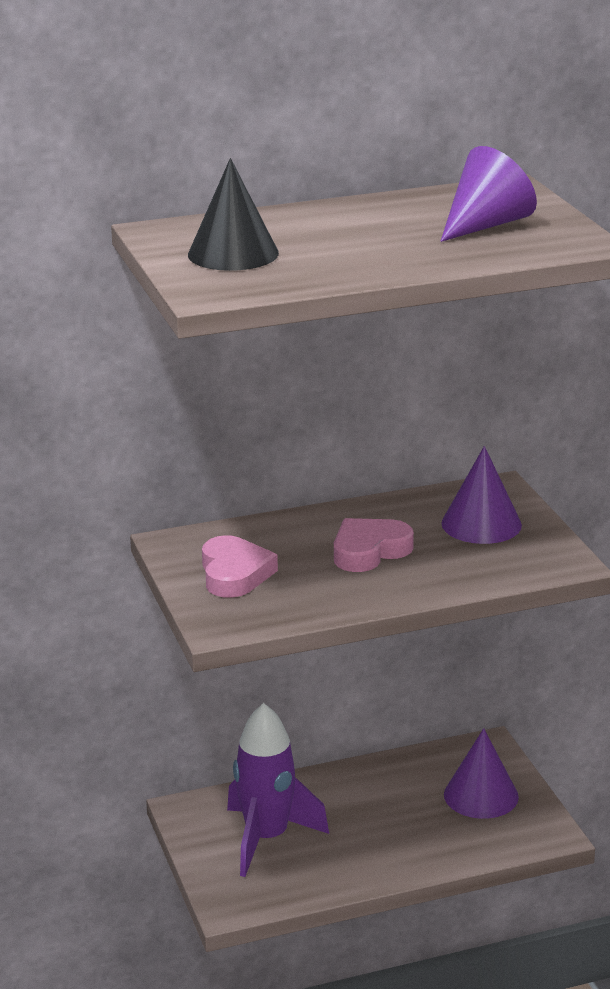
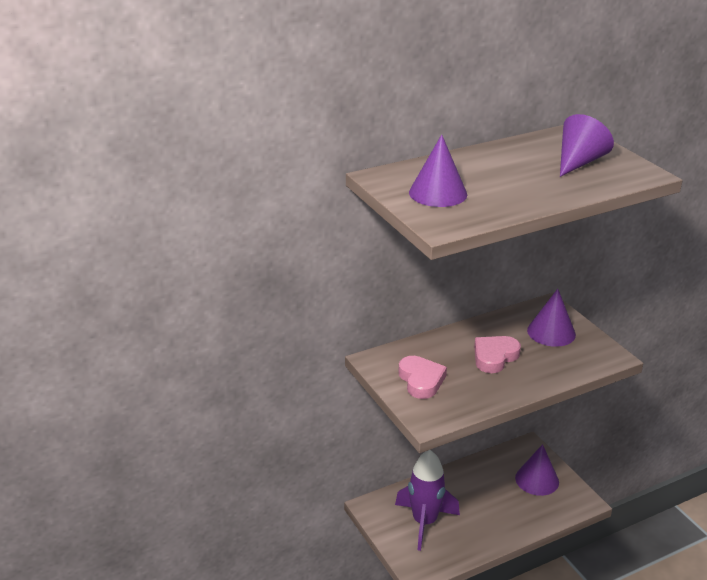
camera: 10 degrees left, 5 degrees up
(233, 254) = (438, 193): black cone -> purple cone

